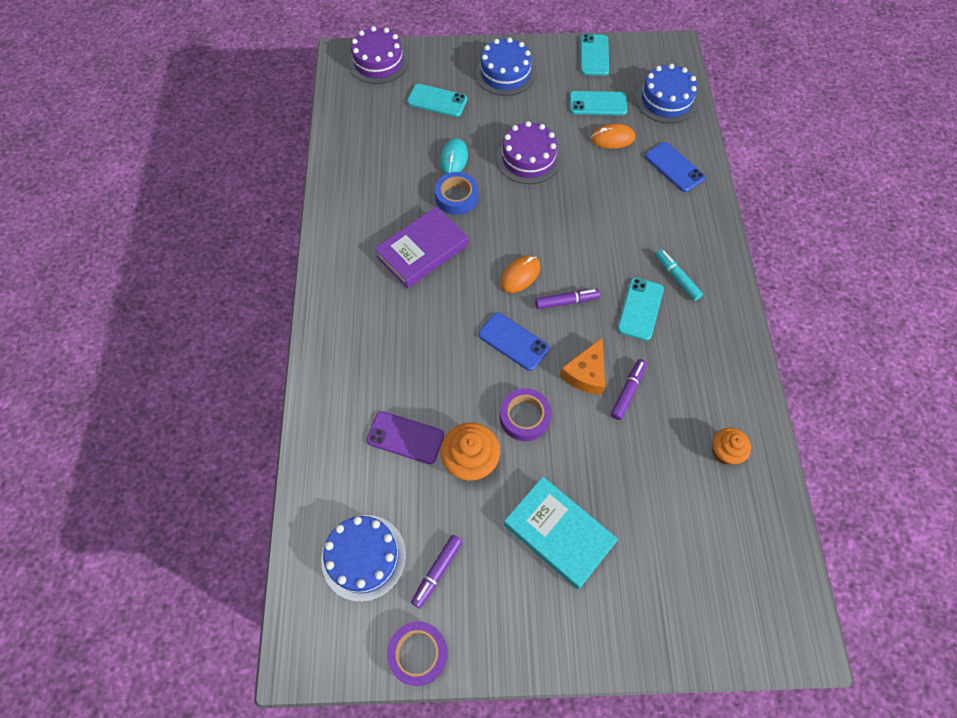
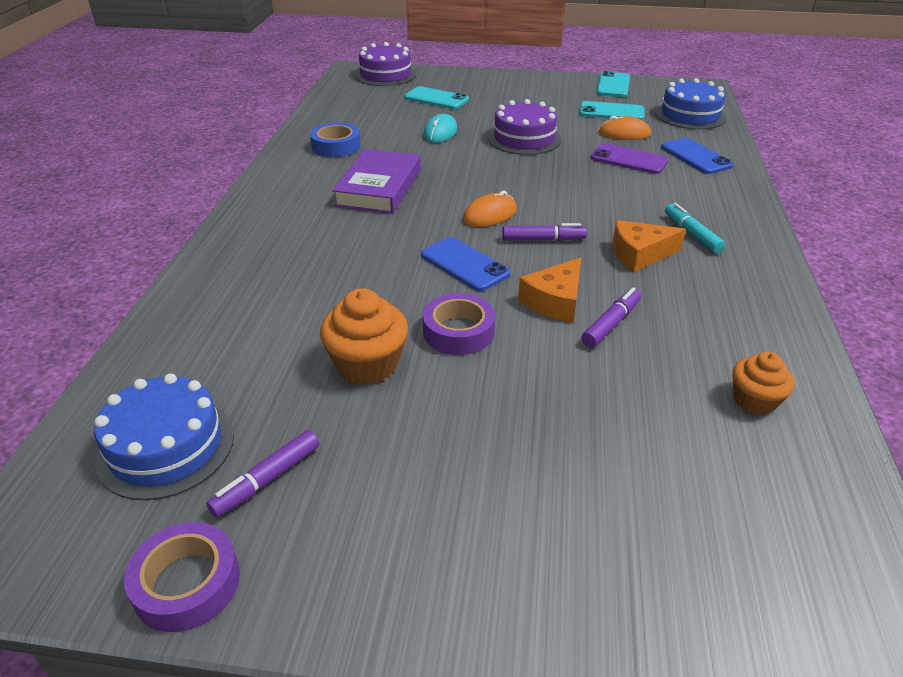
camera: 10 degrees right, 25 degrees down
(405, 438) = (287, 332): purple phone -> purple phone (629, 160)
(422, 251) = (379, 188): purple book -> purple book turned 45 degrees counterclockwise
(456, 197) = (433, 156): blue tape -> blue tape (336, 146)
(505, 73) = (514, 89): blue cake -> none
(558, 533) = (474, 460): turquoise book -> none
(640, 309) = (639, 254): turquoise phone -> orange cheese

